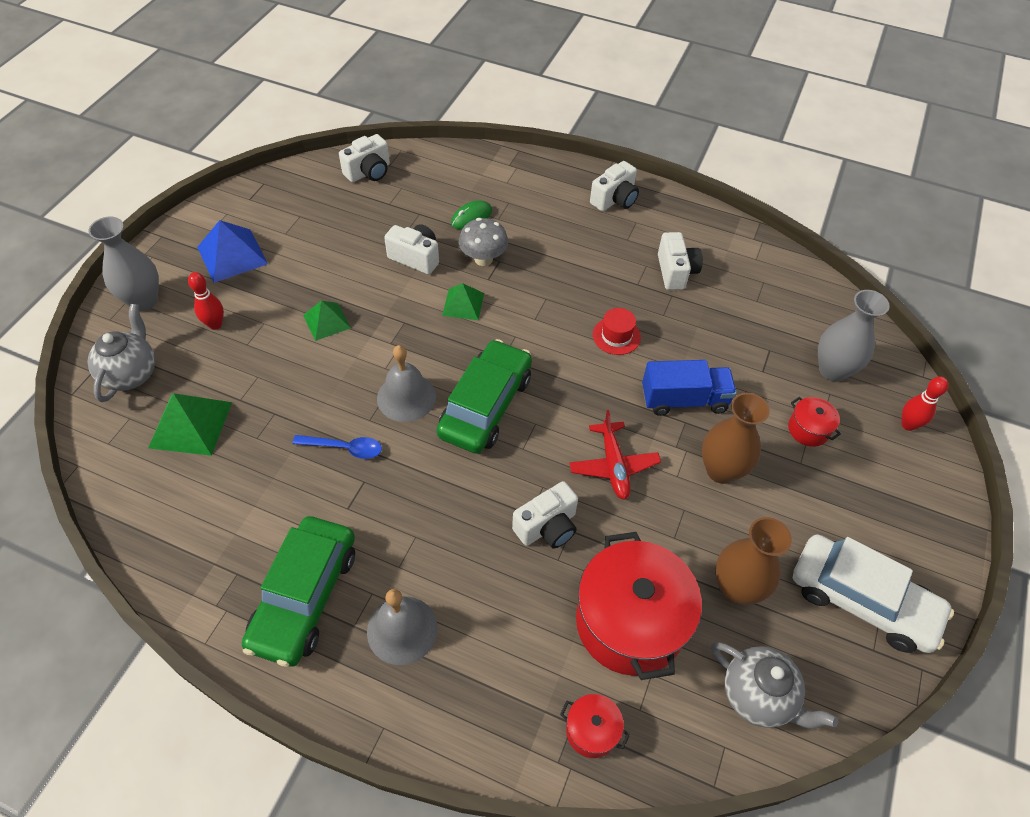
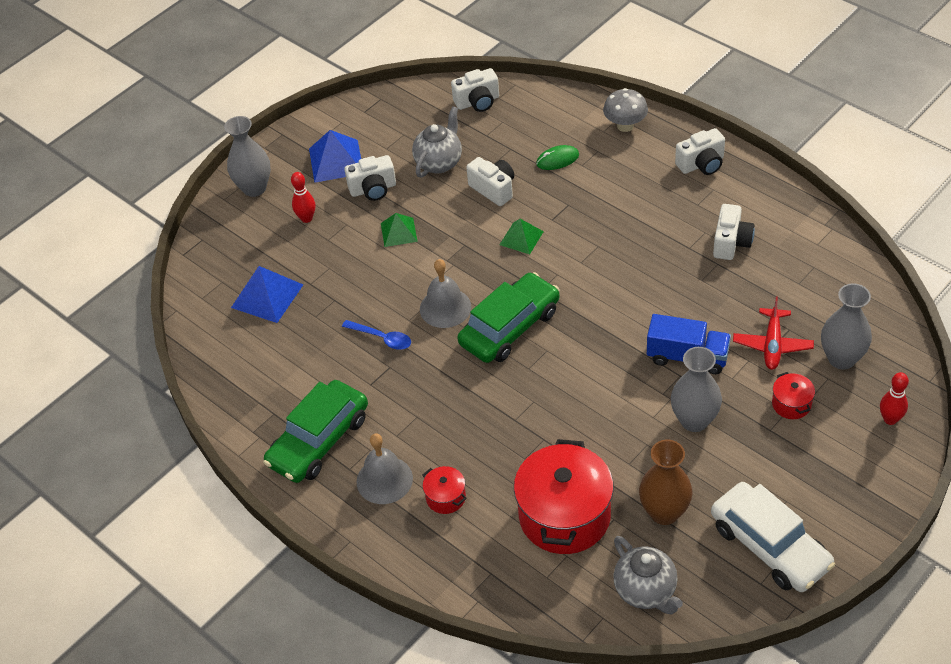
camera: 25 degrees right, 5 degrees down
(131, 374) = (231, 247): grey teapot -> grey teapot (439, 162)
(190, 424) = (267, 296): green pyramid -> blue pyramid
(483, 259) = (554, 200): grey mushroom -> grey mushroom (625, 126)
(547, 527) = (525, 432): white camera -> white camera (373, 189)
(592, 730) = (503, 581): red pot -> red pot (446, 497)
(613, 465) = (600, 397): red plane -> red plane (772, 345)
(616, 336) = (649, 290): red hat -> none
(721, 470) = (694, 420): brown vase -> grey vase

